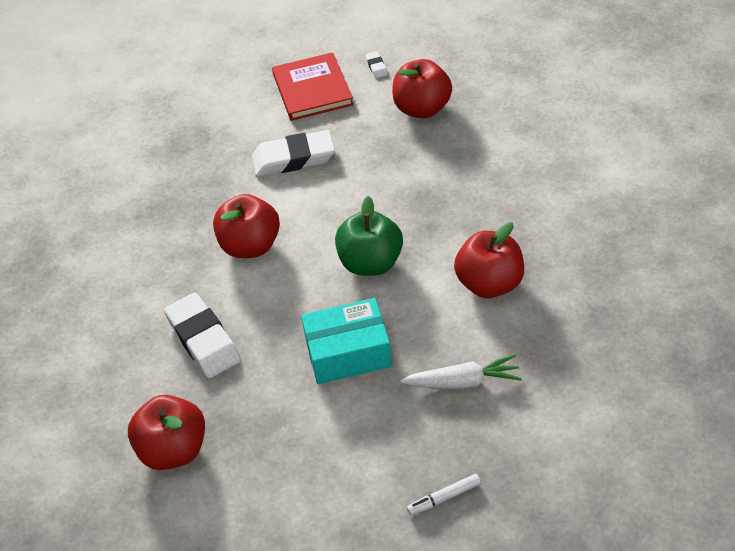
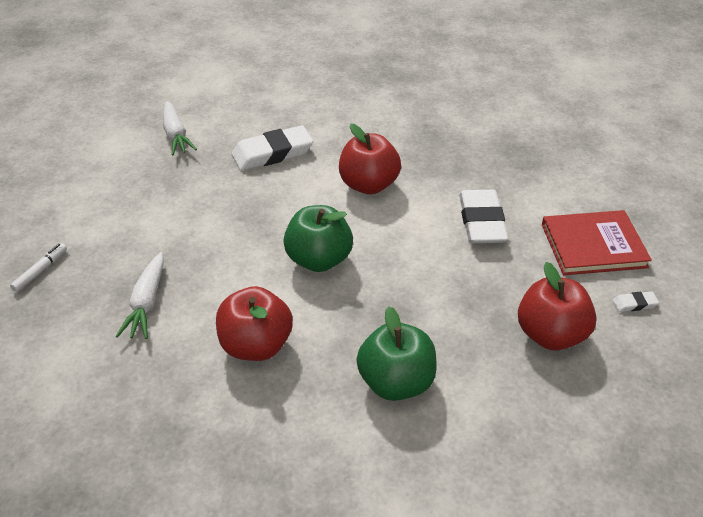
camera: 95 degrees right, 5 degrees down
(174, 449) = (176, 135): red apple -> white carrot
(348, 352) = (218, 232): turquoise box -> none
(444, 497) = (41, 271): white marker -> white marker turned 45 degrees clockwise
(498, 188) = (396, 382): none -> green apple

